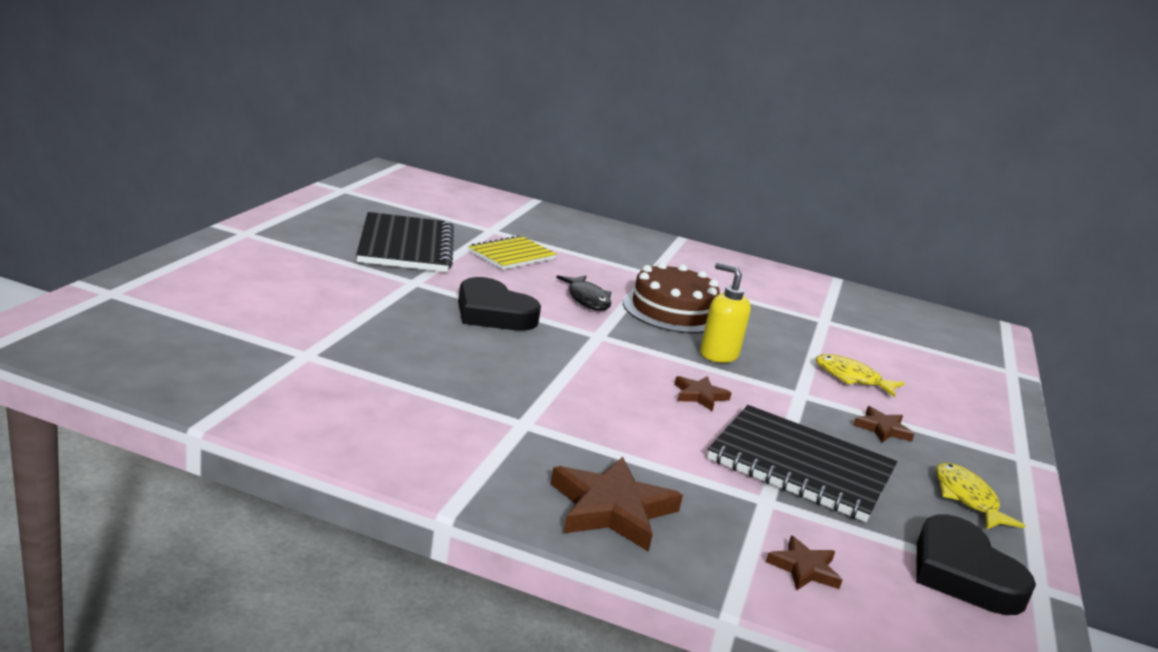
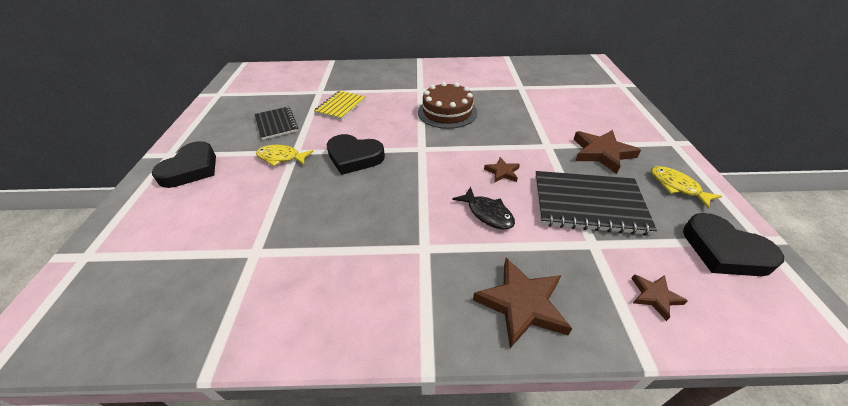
camera: 15 degrees left, 20 degrees up
(268, 256) = (191, 169): none -> black heart
(406, 246) = (276, 124): black notebook -> black notebook, size x0.62
(587, 299) = (399, 123): black fish -> black fish (487, 213)
(718, 354) = (490, 135): yellow soap dispenser -> none
(852, 378) = (561, 122): yellow fish -> yellow fish (281, 157)
(882, 429) = (602, 153): brown star -> brown star, size x1.85

